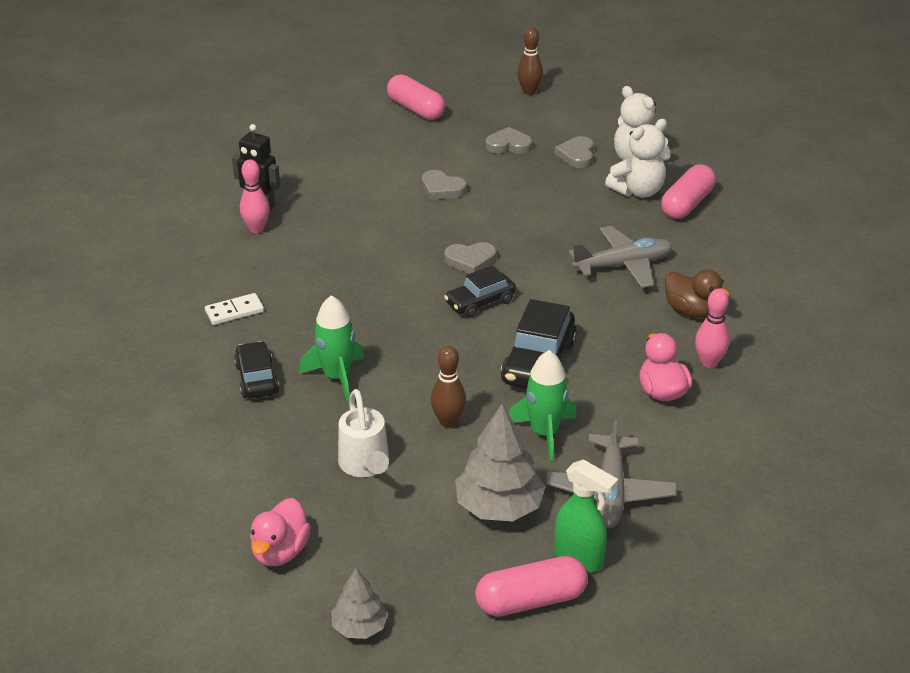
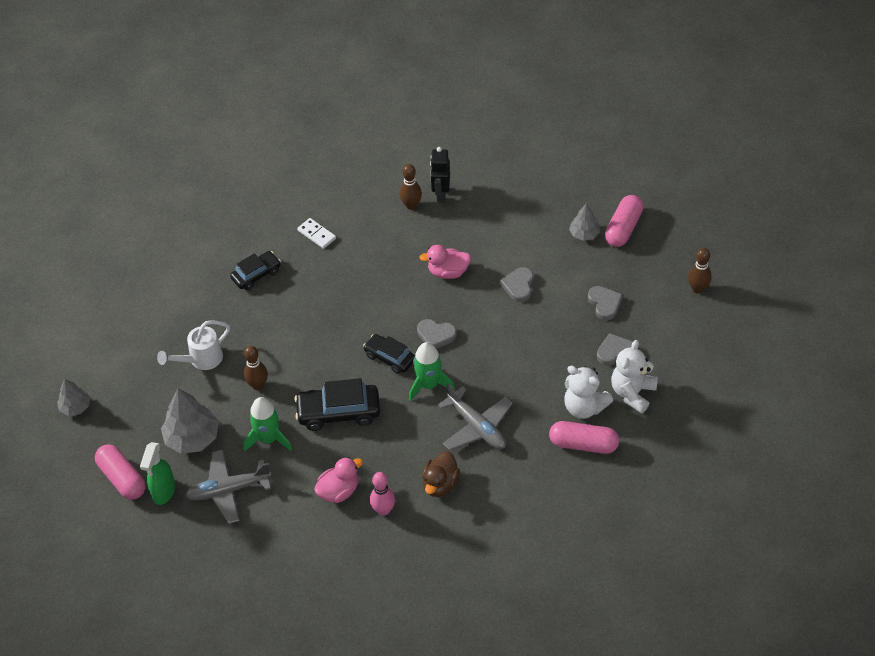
camera: 70 degrees right, 15 degrees up
(256, 229) = (411, 205): pink bowling pin -> brown bowling pin
(280, 552) = (117, 349): pink duck -> pink duck (448, 272)
(337, 377) = (276, 313): green rocket -> green rocket (429, 385)
(403, 132) = (584, 234): none -> grey tree
(470, 260) = (436, 335): grey heart -> grey heart turned 45 degrees counterclockwise

